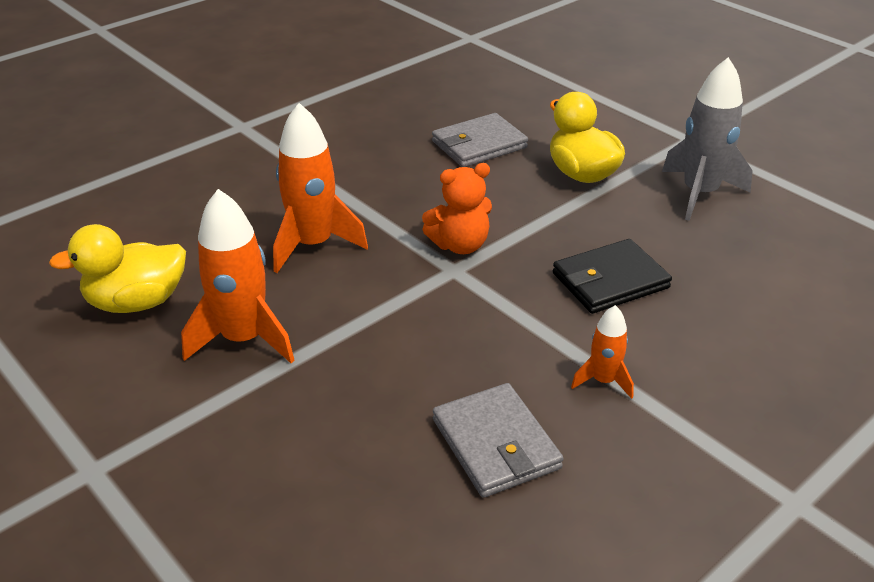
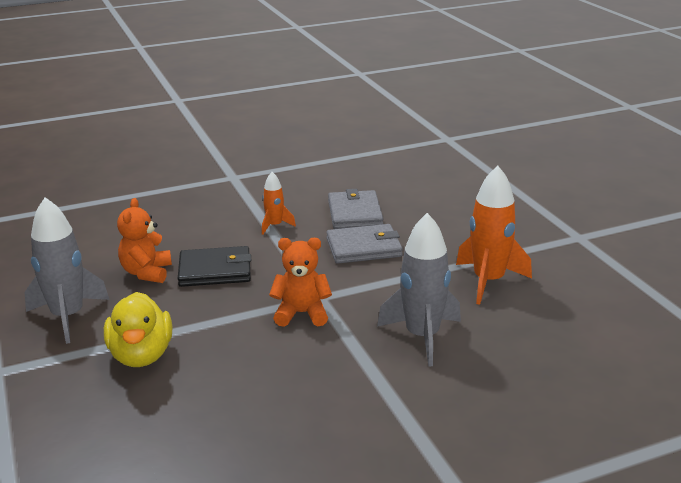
camera: 160 degrees left, 10 degrees down
(137, 302) = (571, 318): yellow duck -> none
(313, 245) = (422, 336): orange rocket -> grey rocket
(479, 144) = (206, 412): grey wallet -> grey wallet (364, 248)
(688, 260) = (147, 273): none -> orange teddy bear

